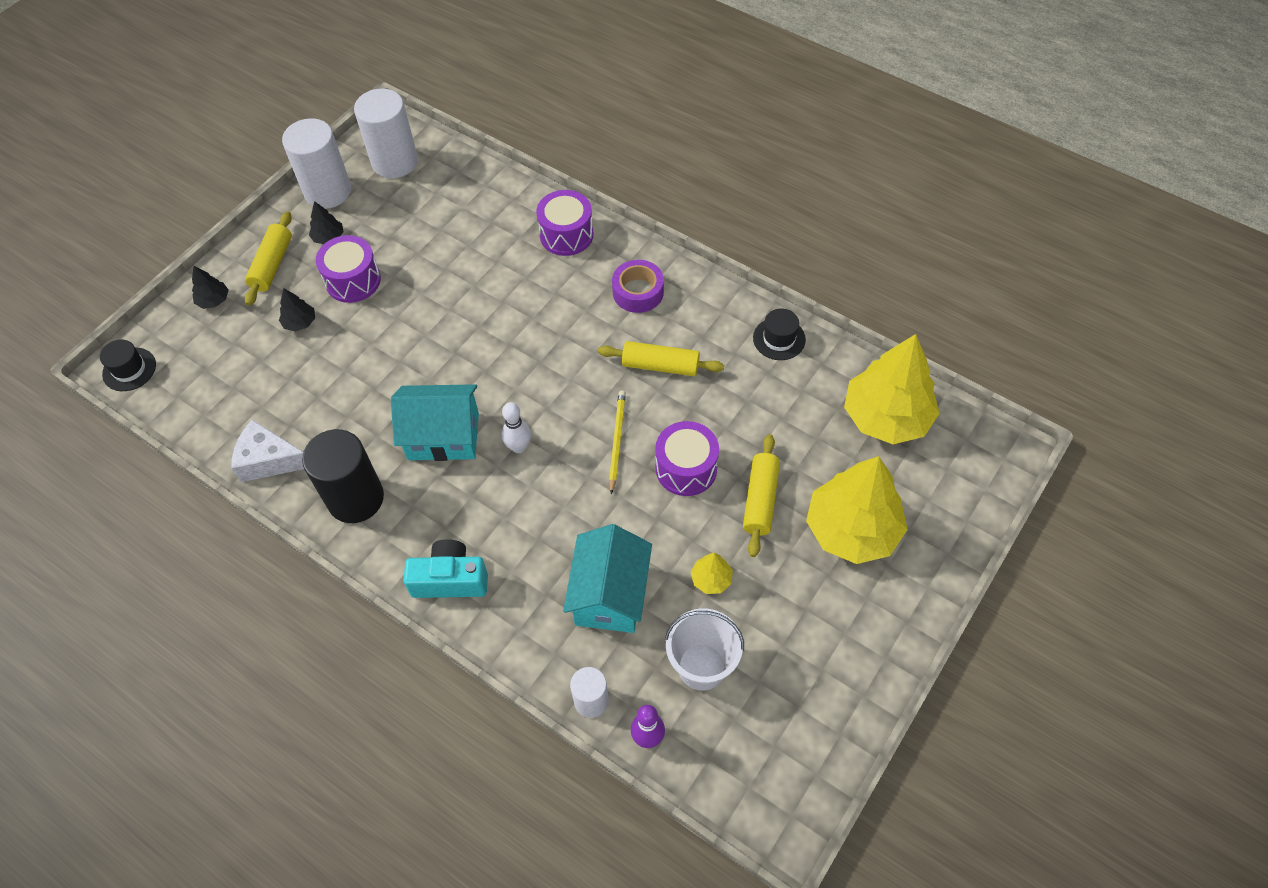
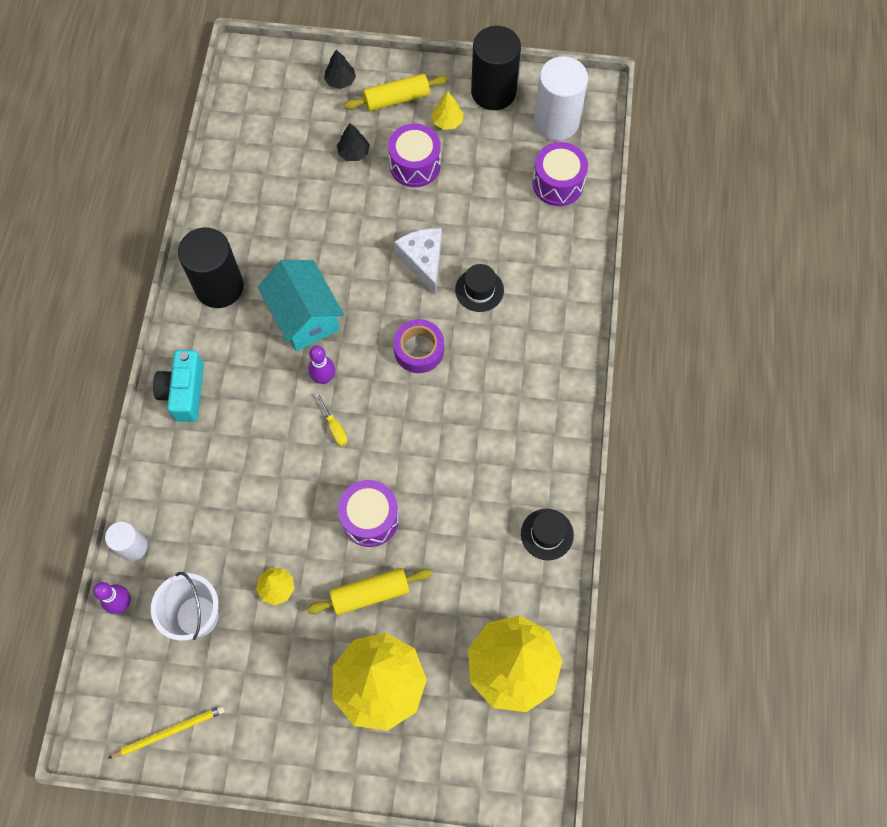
camera: 60 degrees right, 10 degrees up
(129, 369) = (249, 67): black hat -> black hat (479, 290)
(269, 460) = (221, 208): white cheese -> white cheese (423, 261)
(328, 191) = (493, 92): white cylinder -> black cylinder
(328, 237) = (447, 121): black tree -> yellow tree
(450, 579) = (184, 392): turquoise camera -> turquoise camera turned 150 degrees counterclockwise
(519, 447) = (324, 378): white bowling pin -> purple bowling pin
(566, 235) = (559, 299): purple drum -> purple drum (558, 183)
(575, 459) = (334, 427): none -> yellow screwdriver
(610, 595) = (226, 515): turquoise house -> none
(617, 441) = (368, 450): yellow pencil -> yellow pencil (170, 732)
(638, 292) = (530, 390): purple tape -> purple tape (419, 350)
(660, 366) = (462, 447): yellow rolling pin -> none

